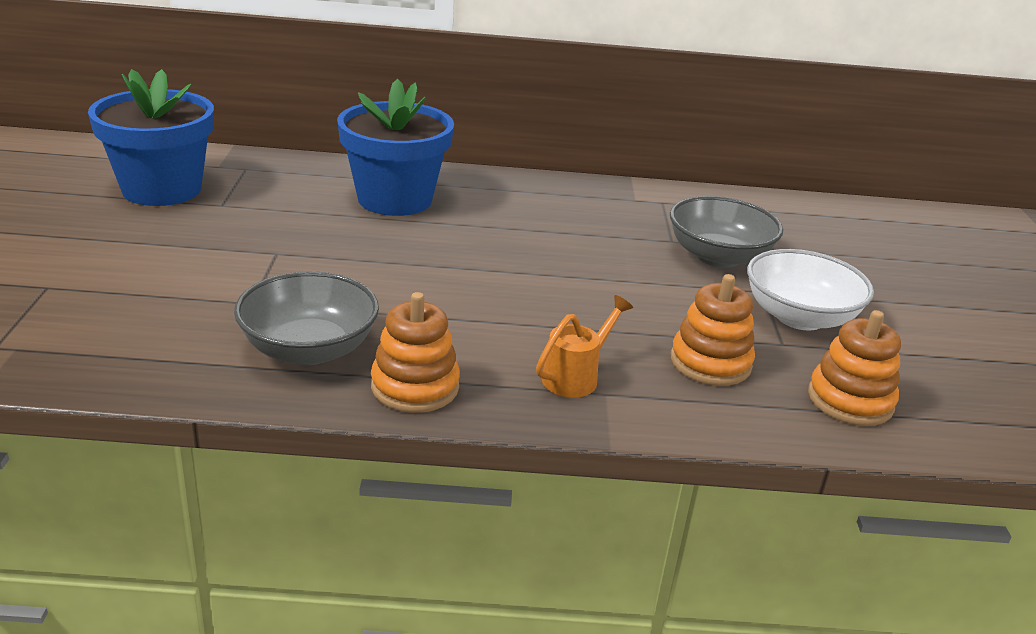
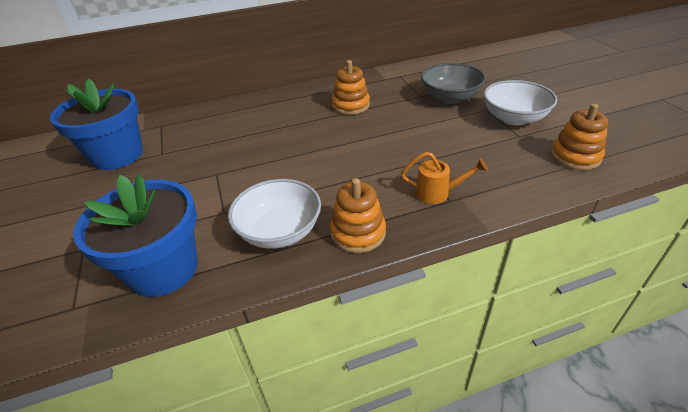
camera: 15 degrees left, 10 degrees up
(309, 349) = (279, 231): grey bowl -> white bowl
(395, 199) = (261, 118): blue flower pot -> blue flower pot (163, 269)
(575, 377) = (437, 193): orange watering can -> orange watering can turned 75 degrees clockwise
(710, 362) = (495, 159): orange stacking toy -> orange stacking toy (351, 105)

